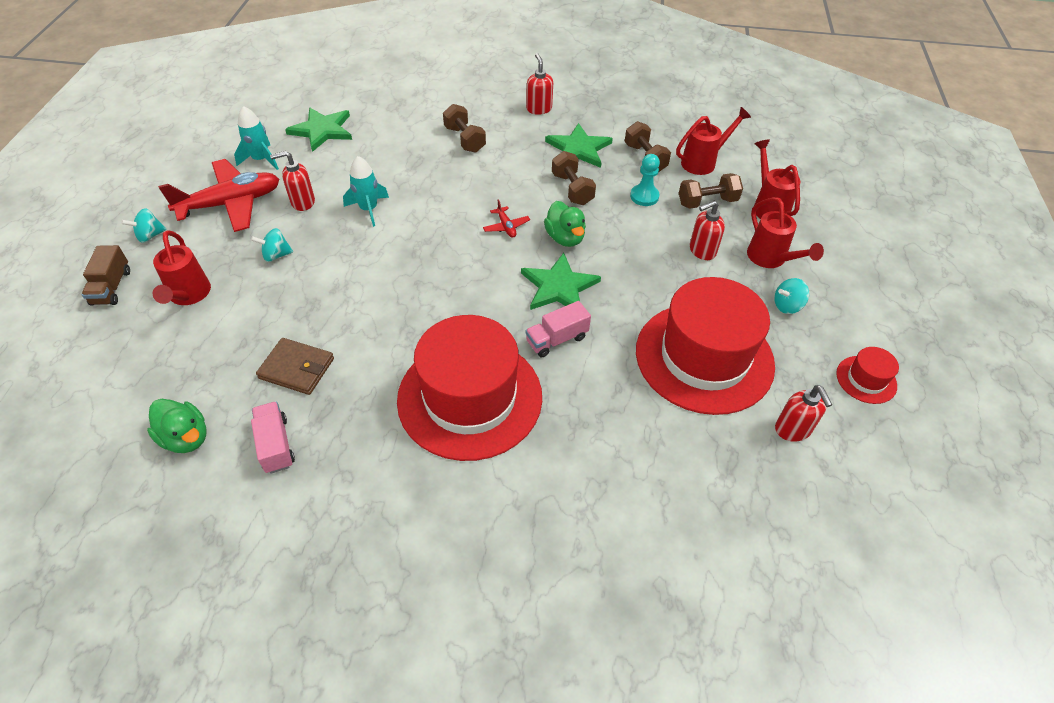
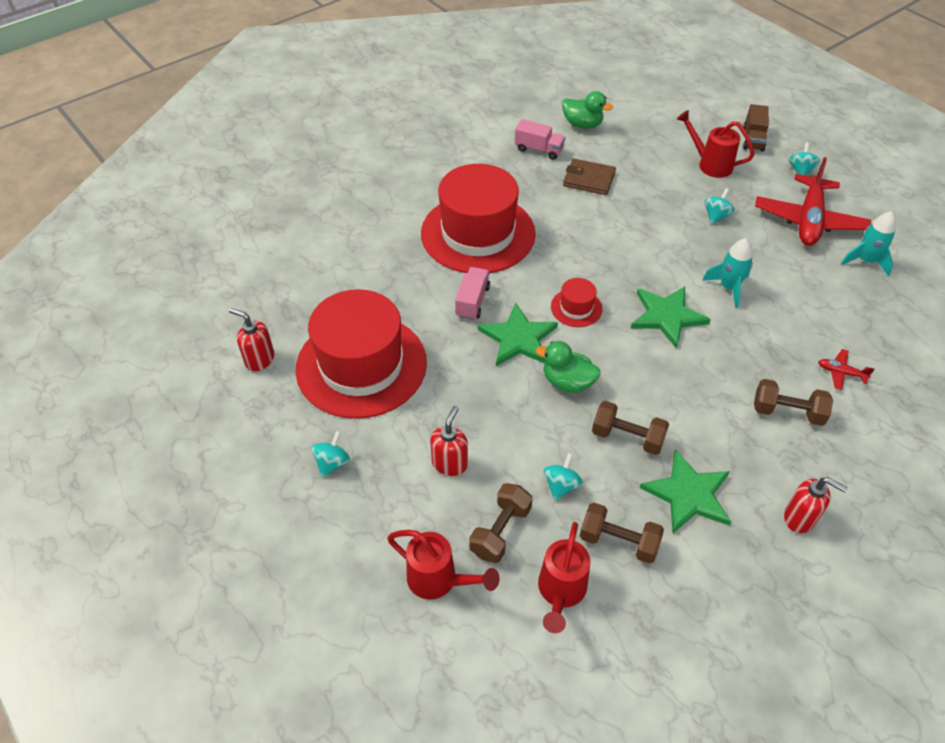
camera: 135 degrees right, 0 degrees up
(111, 287) = (753, 139): brown truck -> brown truck turned 120 degrees counterclockwise
(186, 438) = (582, 124): green duck -> green duck turned 150 degrees counterclockwise
(296, 368) = (589, 179): brown wallet -> brown wallet turned 45 degrees clockwise
(302, 202) = (775, 257): red soap dispenser -> none
(322, 130) = (890, 319): green star -> green star (667, 316)
(506, 227) = (621, 355): red plane -> red plane (840, 373)
(644, 196) = (561, 485): turquoise pawn -> turquoise spinning top
(770, 259) = (383, 505): red watering can -> none
(866, 379) = (225, 440): red hat -> red hat (576, 308)

